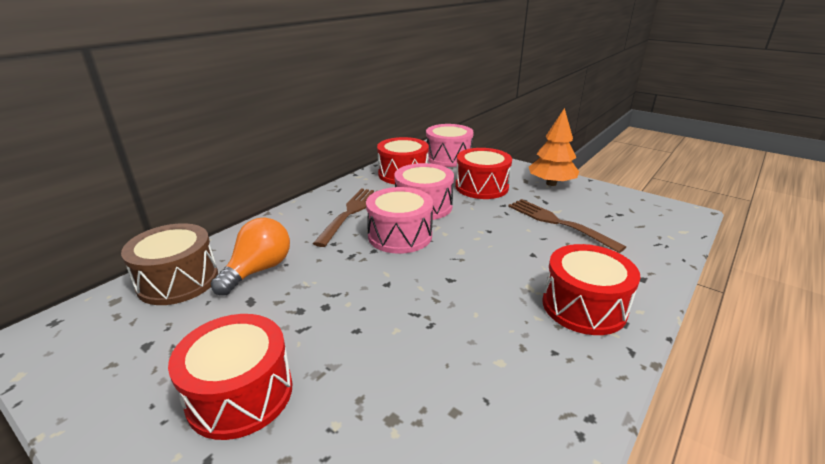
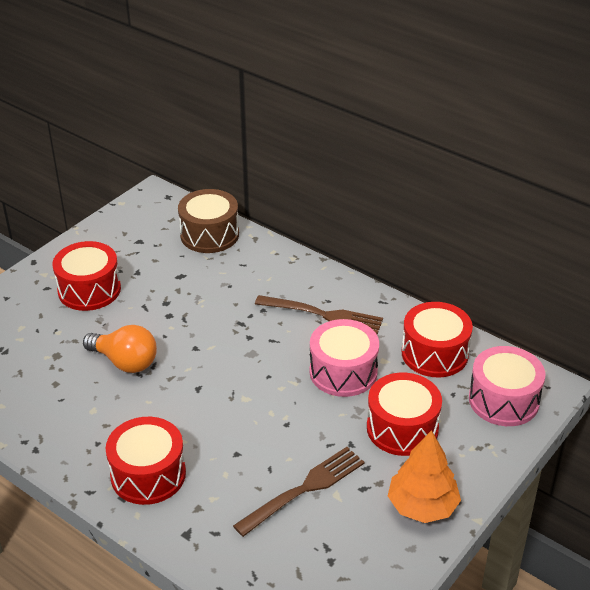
camera: 90 degrees right, 10 degrees up
(258, 270) = (221, 272): orange light bulb -> orange light bulb (125, 362)
(400, 235) = (276, 354): pink drum -> none

